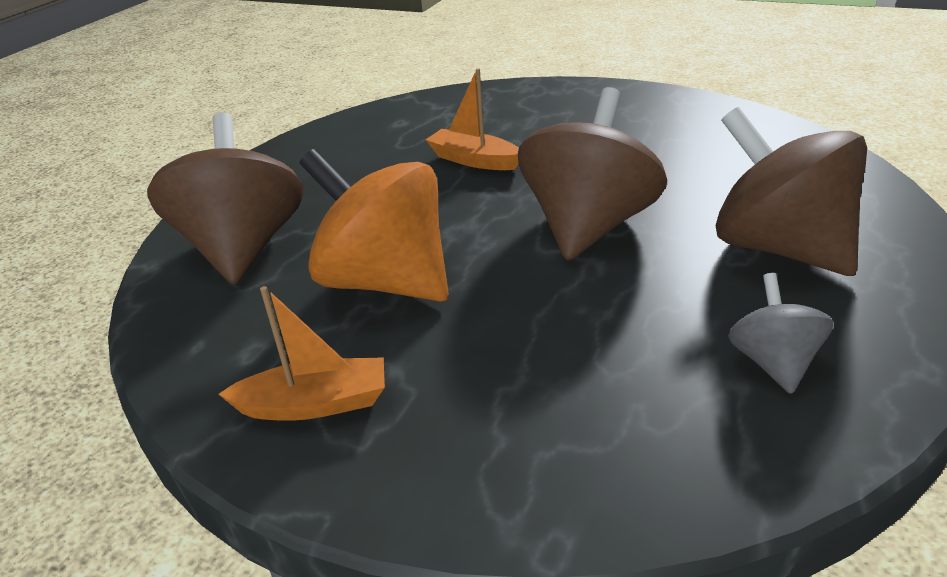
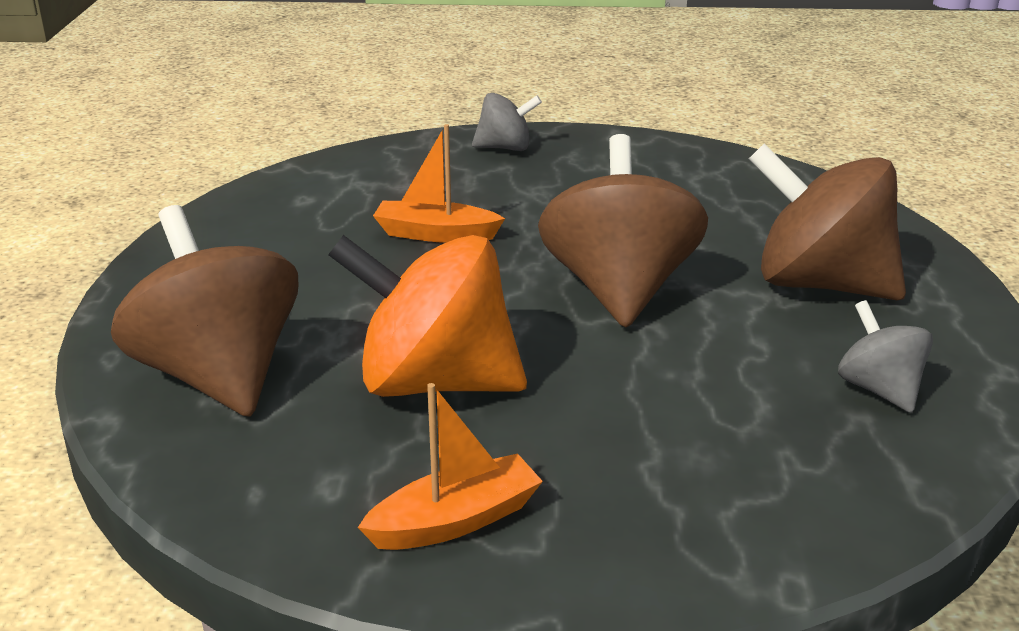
camera: 25 degrees left, 5 degrees down
(577, 97) = (505, 148): none -> grey spinning top

